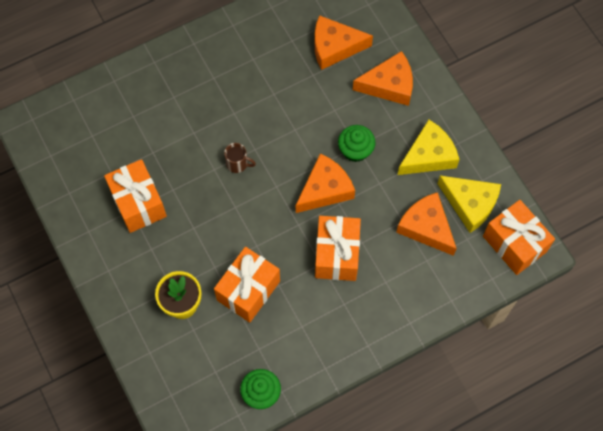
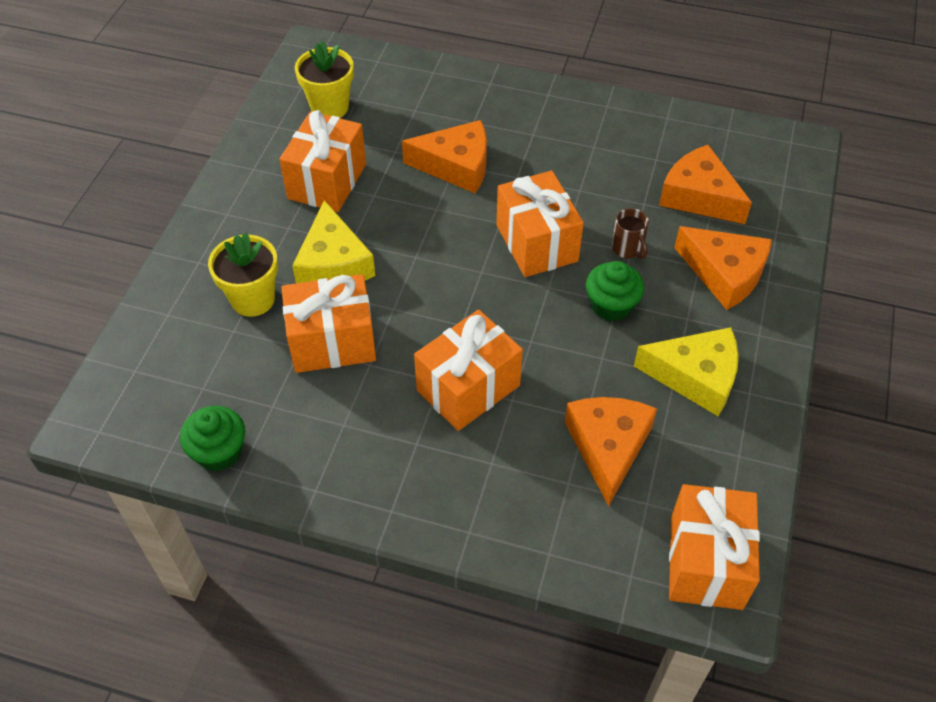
camera: 45 degrees right, 15 degrees down
(83, 155) = (329, 107): none -> yellow flower pot
(237, 164) = (466, 222): brown mug -> brown mug (628, 248)
(285, 145) = (537, 243): none -> orange gift
(325, 189) = (531, 315): orange cheese -> orange cheese (456, 166)
(470, 204) = (693, 468): yellow cheese -> yellow cheese (333, 263)

